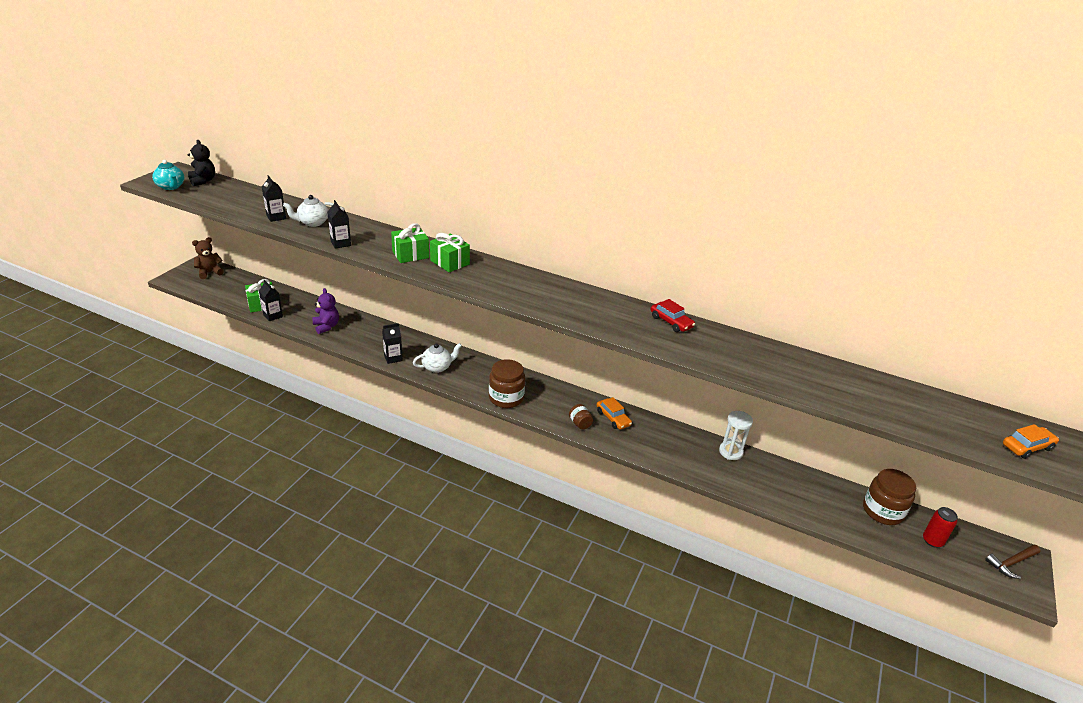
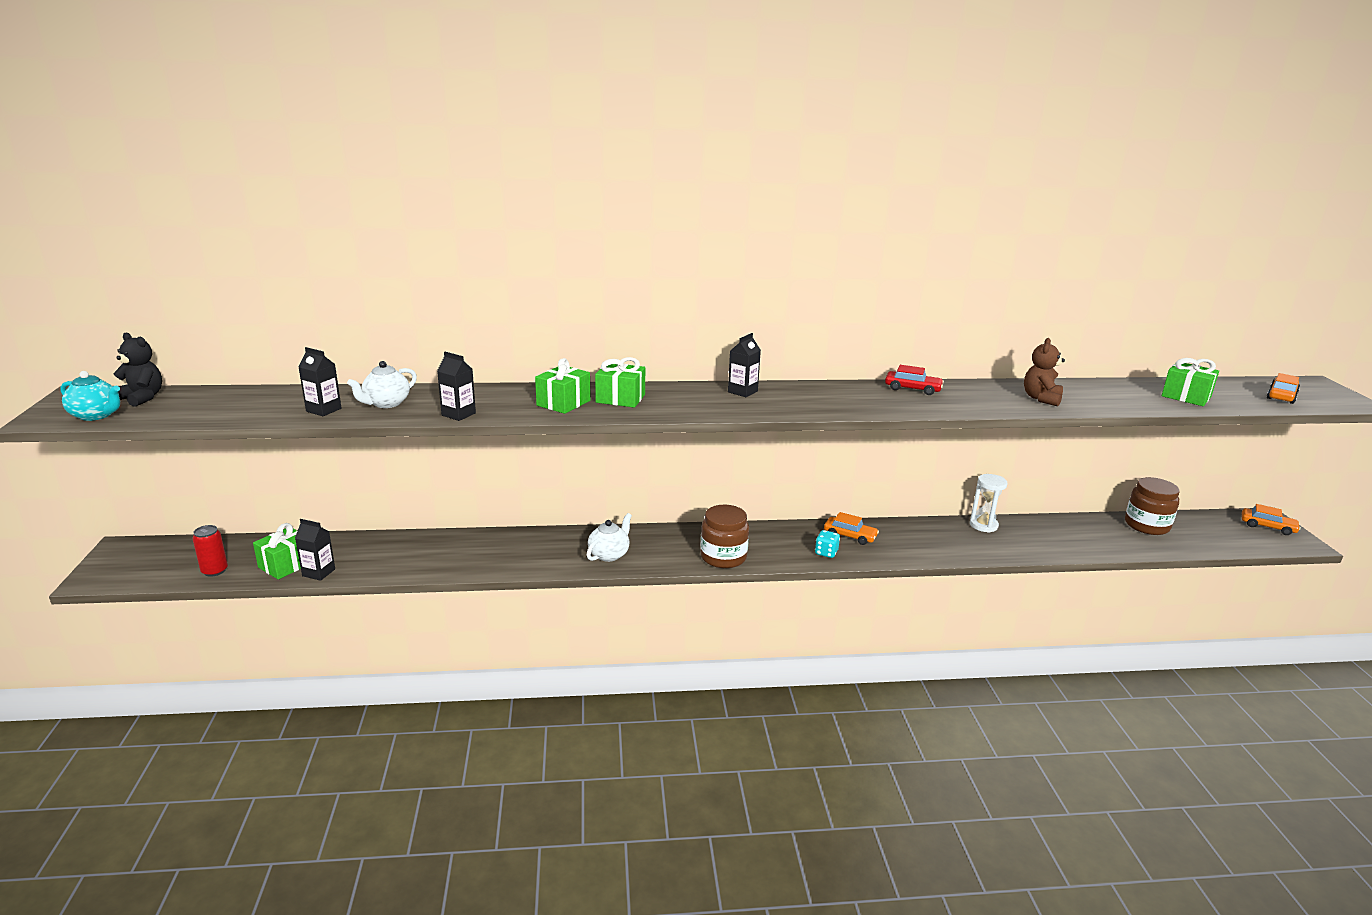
camera: 30 degrees left, 10 degrees down
(209, 272) = (151, 553): brown teddy bear -> brown teddy bear (1041, 398)
(326, 326) = (413, 559): purple teddy bear -> none
(393, 358) = (543, 564): black carton -> black carton (742, 391)
(580, 423) = (826, 553): brown jar -> turquoise dice
(916, 412) = (1186, 396): none -> green gift
(932, 541) = (1204, 533): red can -> red can (214, 571)
(1011, 563) = (1267, 527): brown hammer -> orange car

